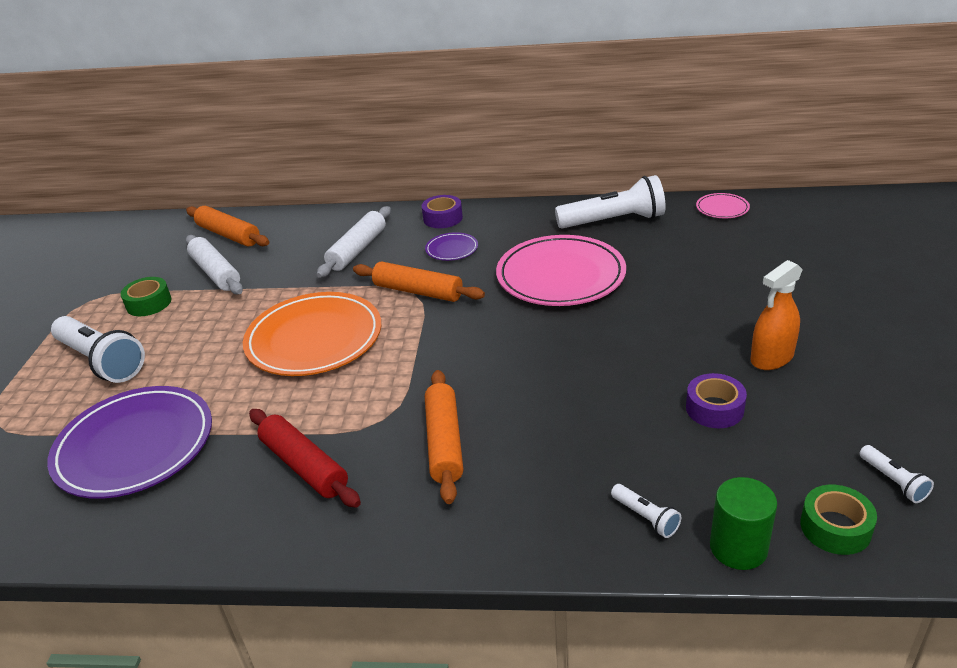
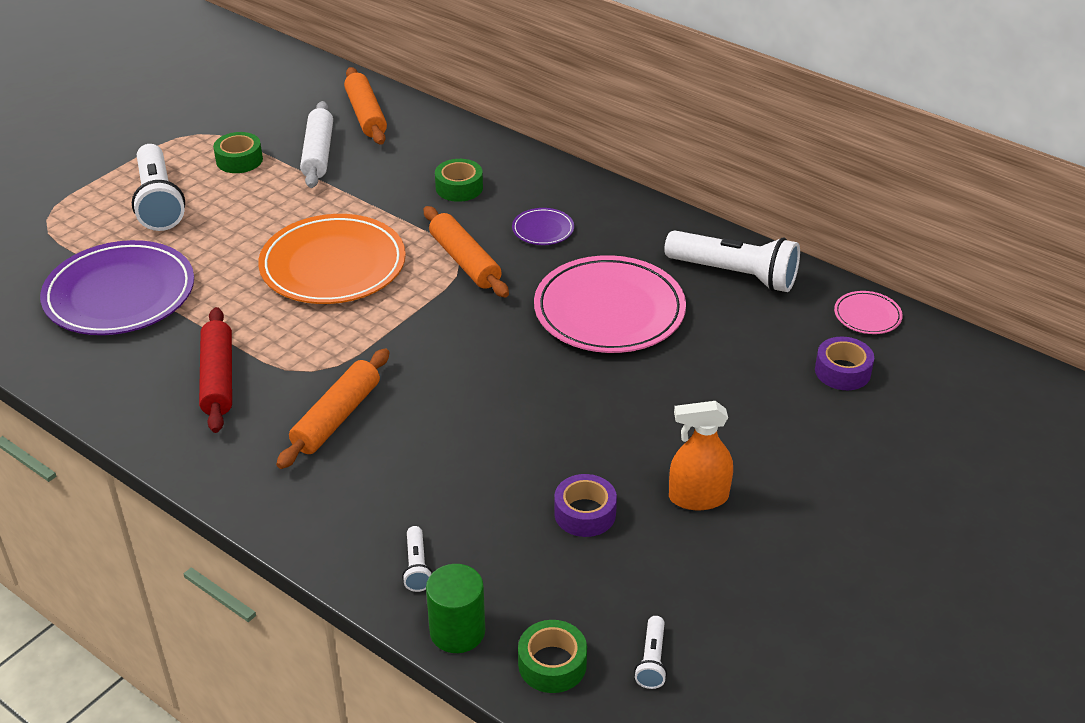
camera: 30 degrees right, 5 degrees up
(357, 250) = (459, 188): white rolling pin -> green tape
(443, 218) = (573, 189): purple tape -> purple tape (842, 371)

